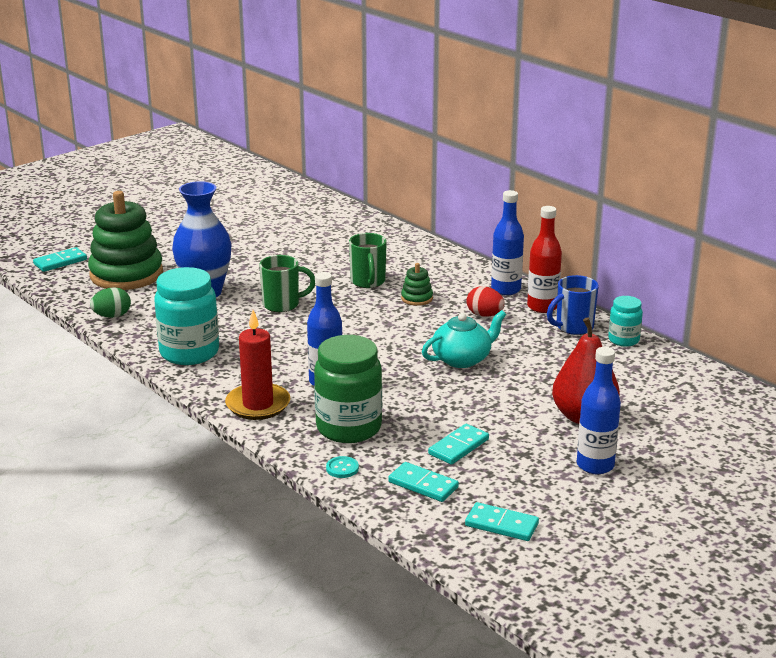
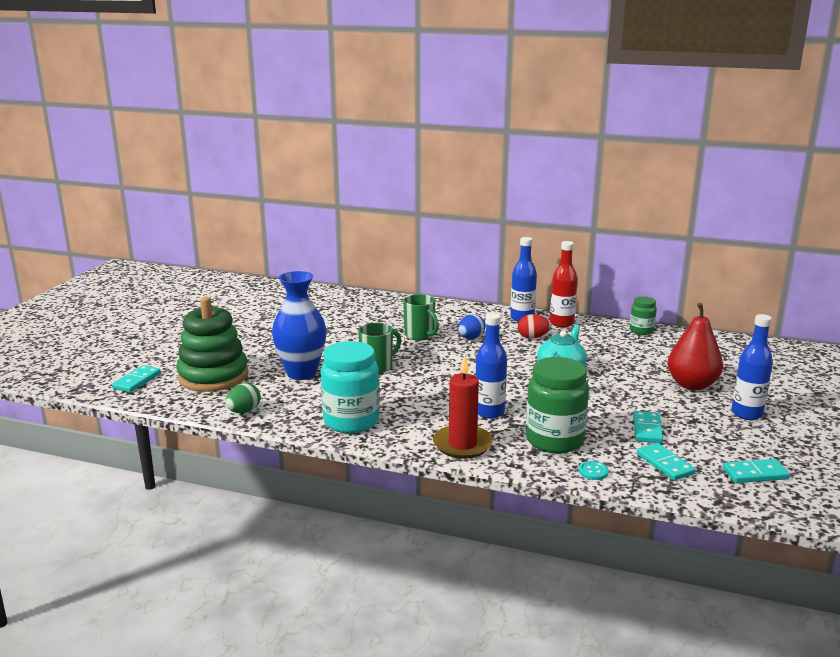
camera: 30 degrees left, 5 degrees down
(417, 298) = (471, 338): green stacking toy -> blue egg
(423, 485) = (664, 464): turquoise domino -> turquoise domino turned 60 degrees clockwise
(573, 327) = (600, 331): blue mug -> none
(623, 340) = (641, 331): turquoise jar -> green jar

